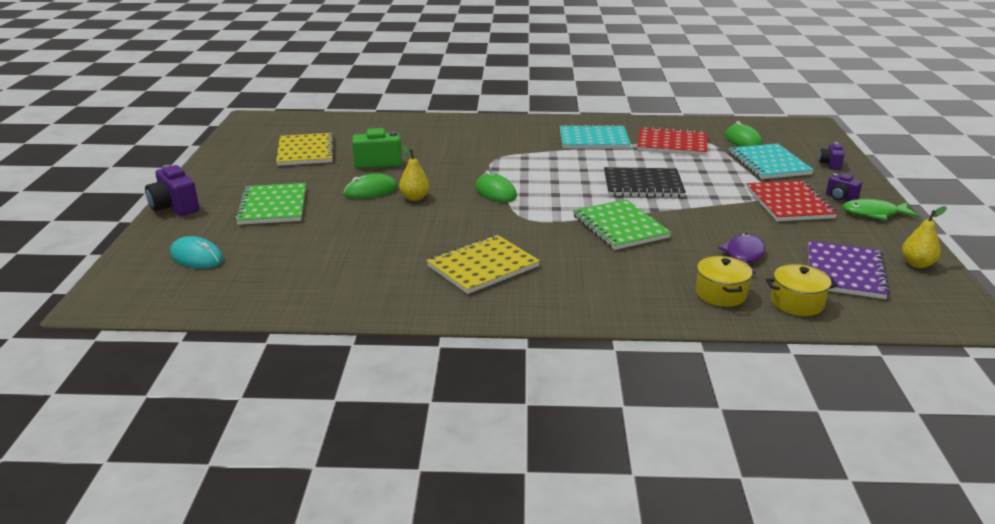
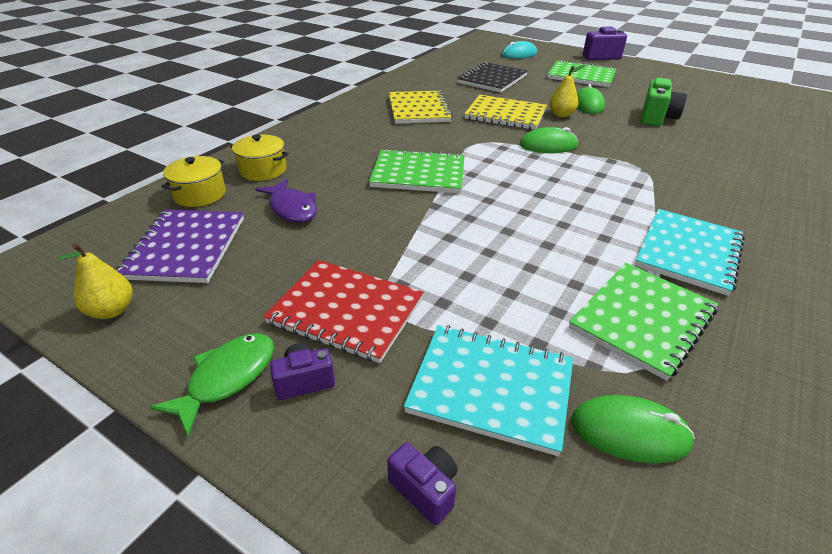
camera: 120 degrees right, 10 degrees up
(306, 151) = (699, 99): yellow notebook -> yellow notebook (505, 114)
(643, 185) = (503, 225): black notebook -> black notebook (492, 79)
(672, 144) = (642, 319): red notebook -> green notebook
(844, 272) = (186, 247): purple notebook -> purple notebook turned 45 degrees clockwise

